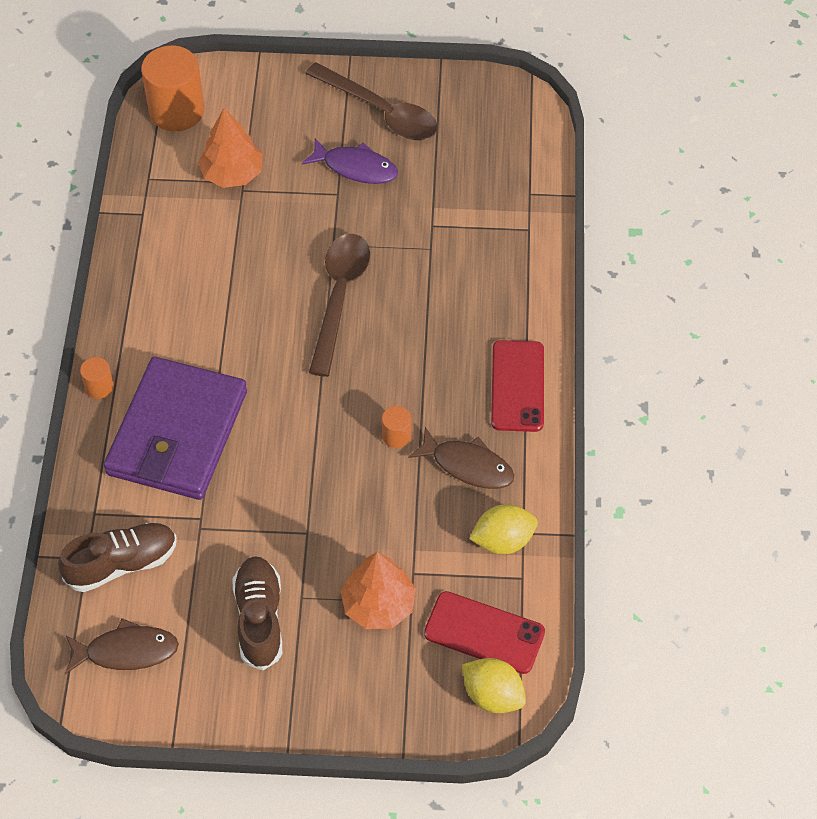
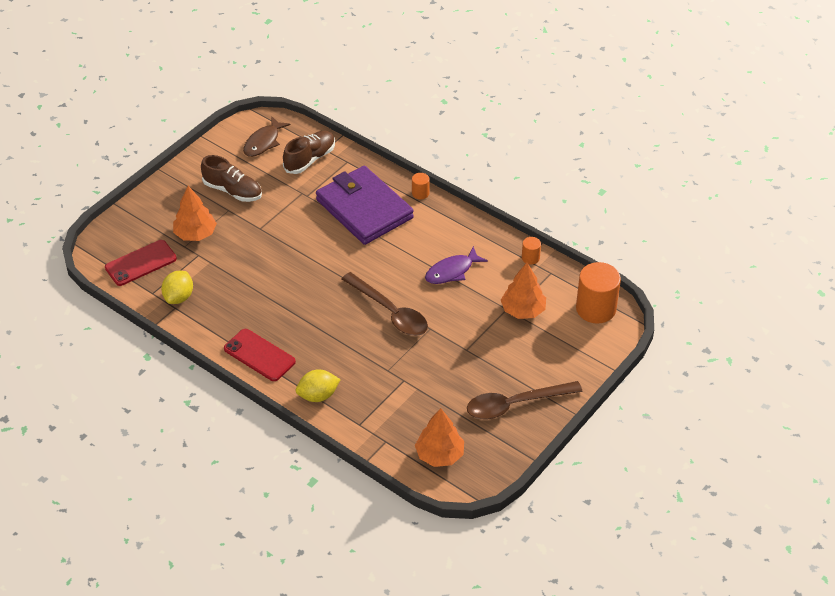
camera: 125 degrees right, 10 degrees down
(122, 563) = (310, 159): brown shoe -> brown shoe turned 150 degrees counterclockwise
(356, 167) = (479, 368): purple fish -> purple fish (452, 271)
(396, 436) = (279, 289): orange cylinder -> orange cylinder (530, 258)
(468, 465) = (233, 307): brown fish -> none
(493, 695) = (109, 249): yellow lemon -> yellow lemon (318, 395)
(505, 139) = (439, 455): none -> orange tree

